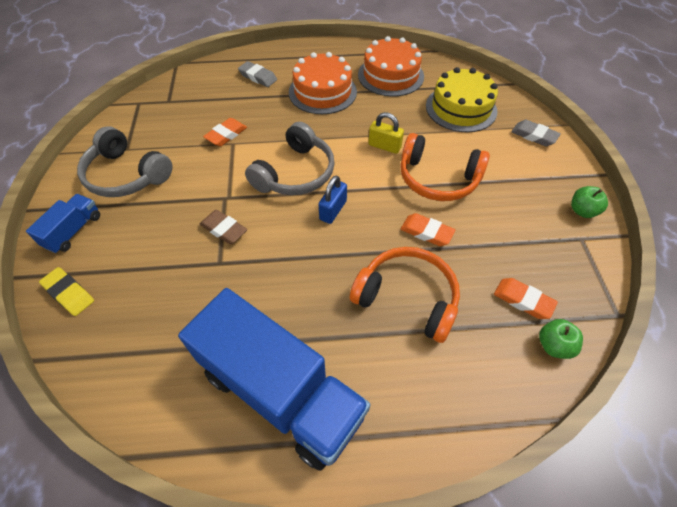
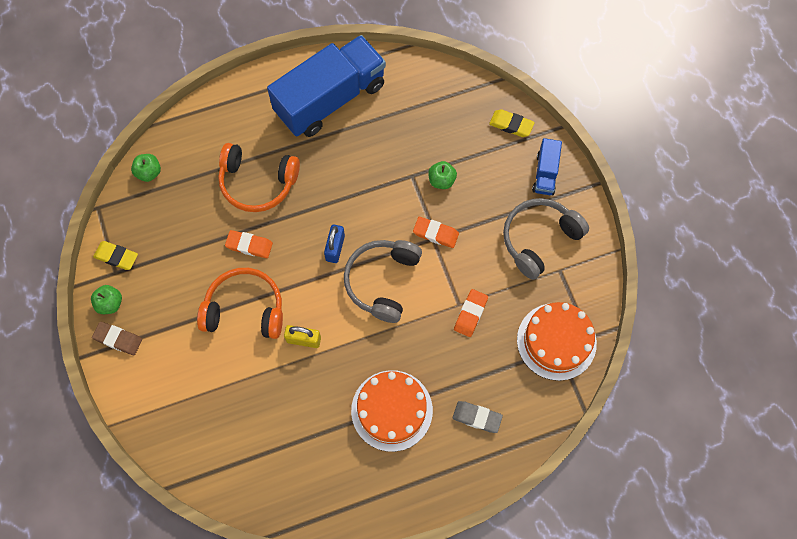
camera: 165 degrees right, 15 degrees up
(126, 175) = (539, 239): grey headphones -> grey headphones turned 60 degrees counterclockwise
(189, 250) = (441, 180): none -> green apple
(224, 229) = (422, 205): brown eraser -> brown eraser (118, 339)
(281, 392) = (330, 99): blue truck -> blue truck turned 120 degrees clockwise
(390, 75) = (318, 464): orange cake -> orange cake (556, 341)
(461, 108) = (228, 422): yellow cake -> none
(523, 300) = (169, 202): orange eraser -> orange eraser (435, 233)
(534, 136) = (147, 396): grey eraser -> none
(583, 253) = (116, 257): none -> yellow eraser

